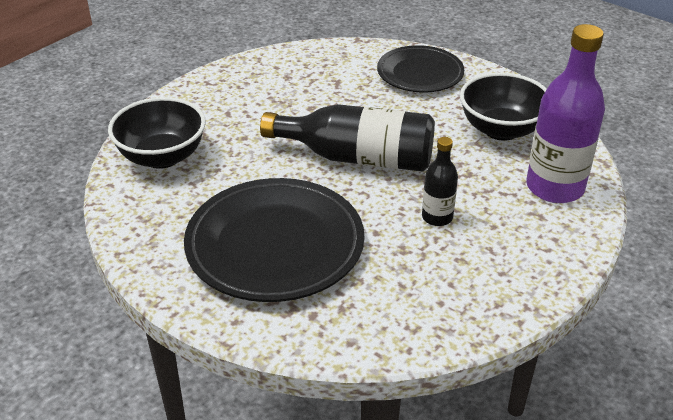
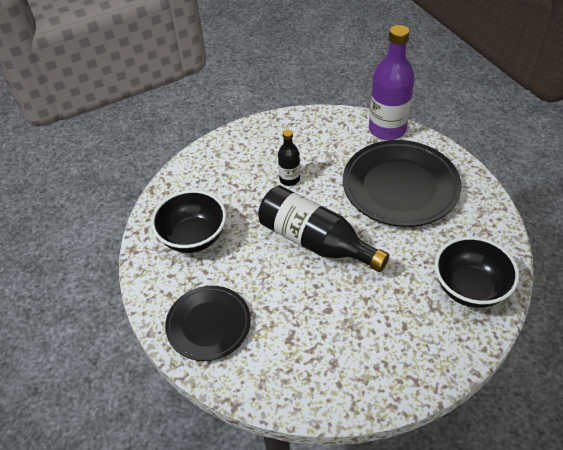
camera: 155 degrees left, 10 degrees up
(555, 187) = (201, 179): purple bottle -> purple bottle (387, 129)

